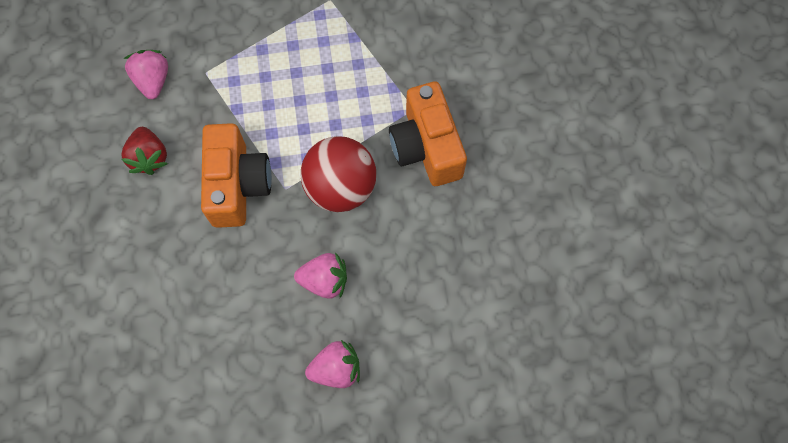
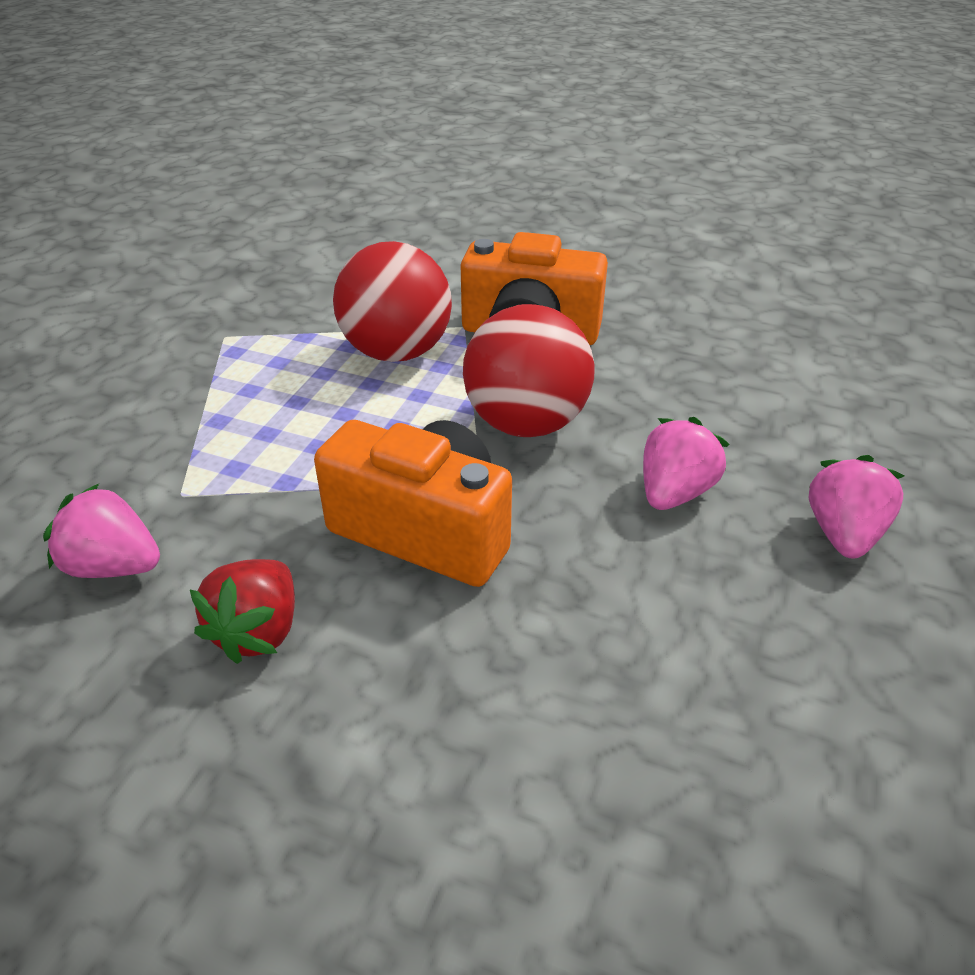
camera: 60 degrees left, 30 degrees down
(149, 157) = (258, 631): red strawberry -> red strawberry turned 90 degrees clockwise
(366, 91) = (396, 352): none -> red ball

